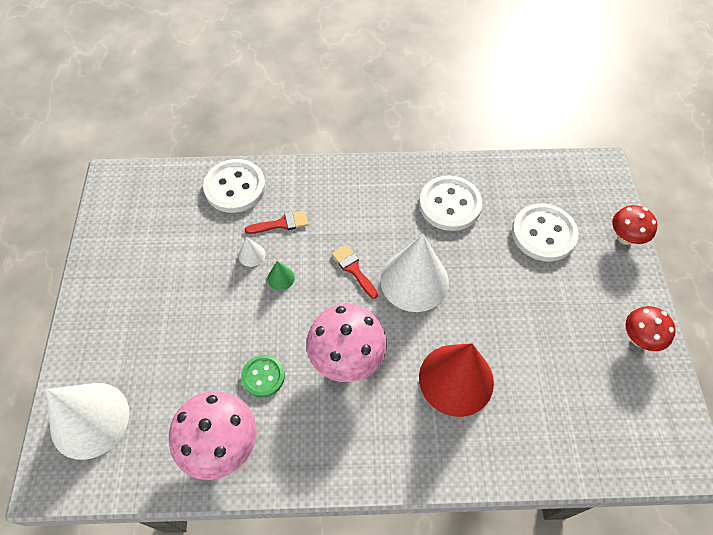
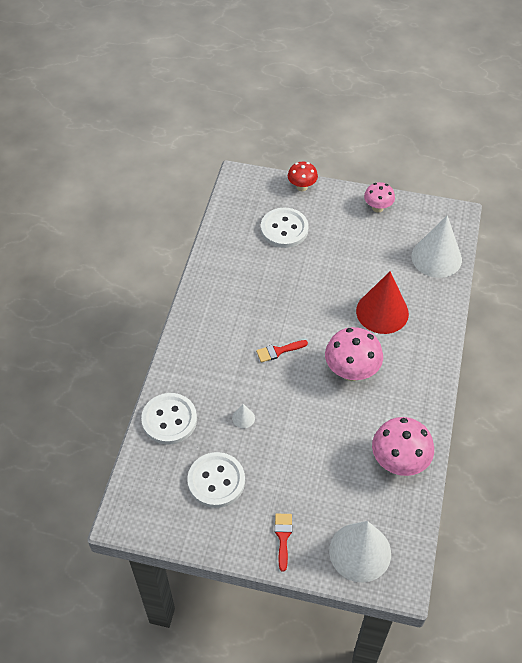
camera: 75 degrees left, 5 degrees down
(263, 376) = (352, 427): green button -> none
(281, 223) = (219, 391): red brush -> red brush (283, 537)
(281, 278) = (271, 401): green cone -> none
(414, 281) = (300, 315): white cone -> white cone (436, 257)
(449, 204) = (240, 276): white button -> white button (216, 481)
(639, 339) = (377, 208): red mushroom -> pink mushroom

